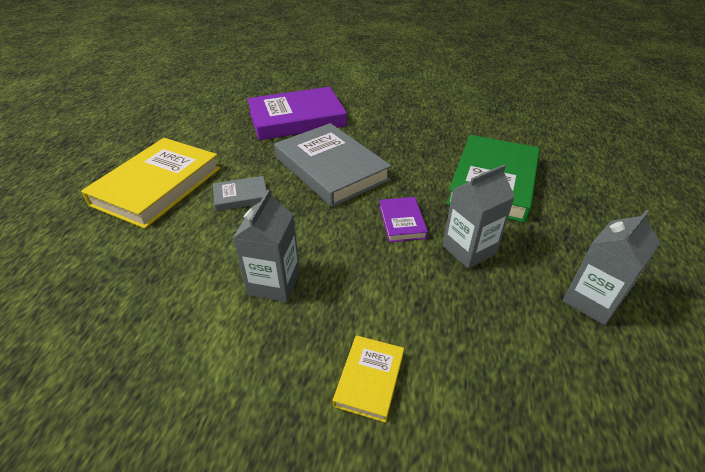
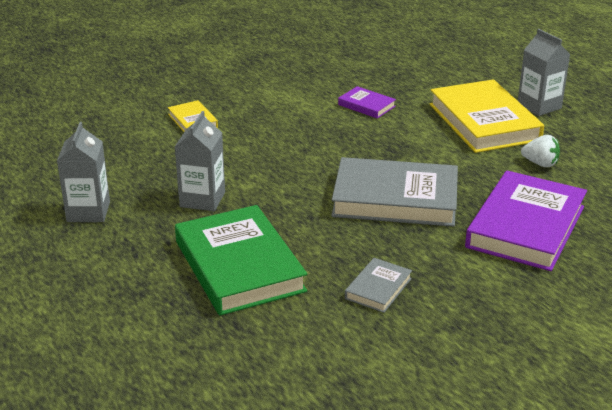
camera: 135 degrees right, 10 degrees down
(207, 140) = (540, 164): none -> white strawberry
(241, 196) = (416, 146): grey book -> grey book (378, 288)
(274, 283) = (301, 124): grey carton -> grey carton (539, 106)
(402, 222) = (274, 192): purple book -> purple book (366, 105)

